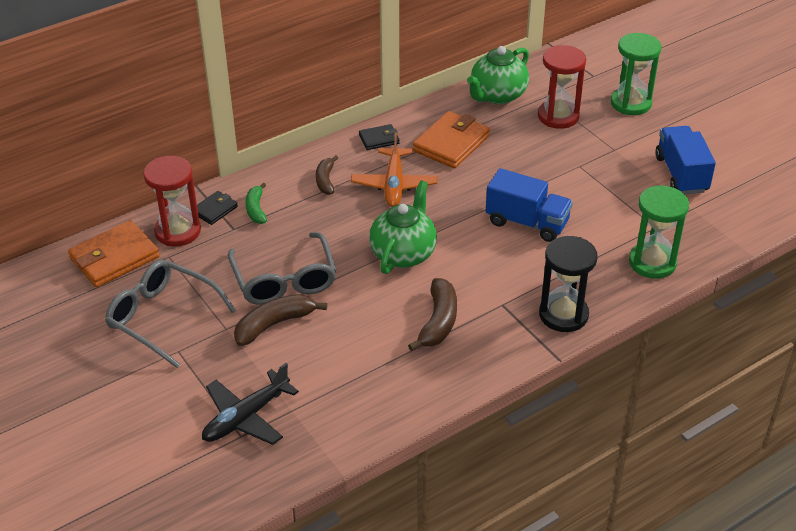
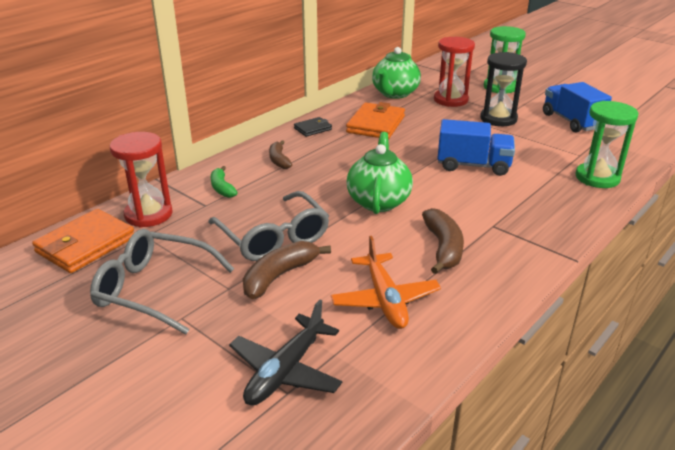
camera: 15 degrees left, 10 degrees down
(215, 210) = (181, 193): black wallet -> none
(394, 185) = (342, 155): orange plane -> orange plane (385, 300)
(563, 314) = (553, 225): black hourglass -> black hourglass (498, 119)

